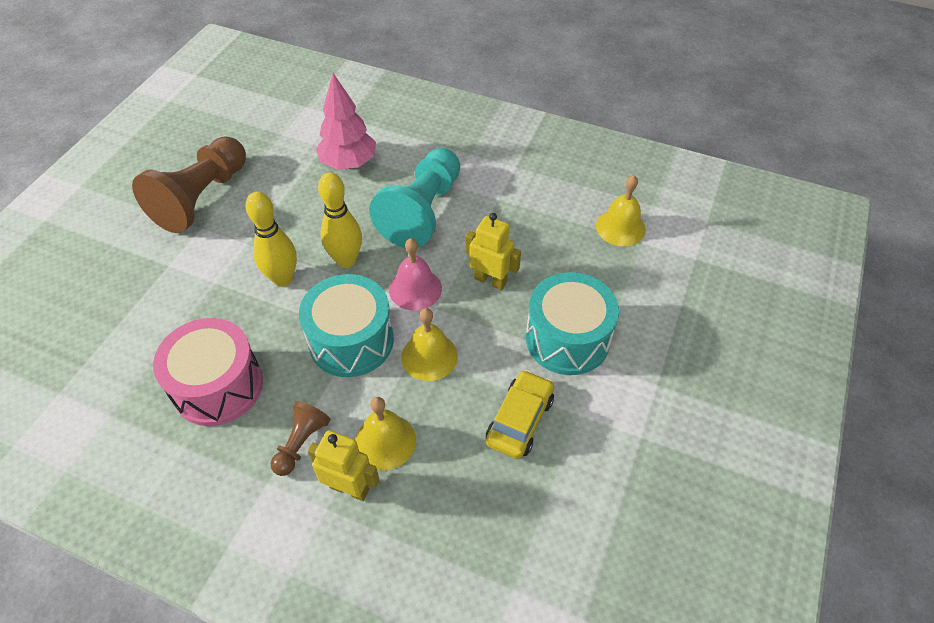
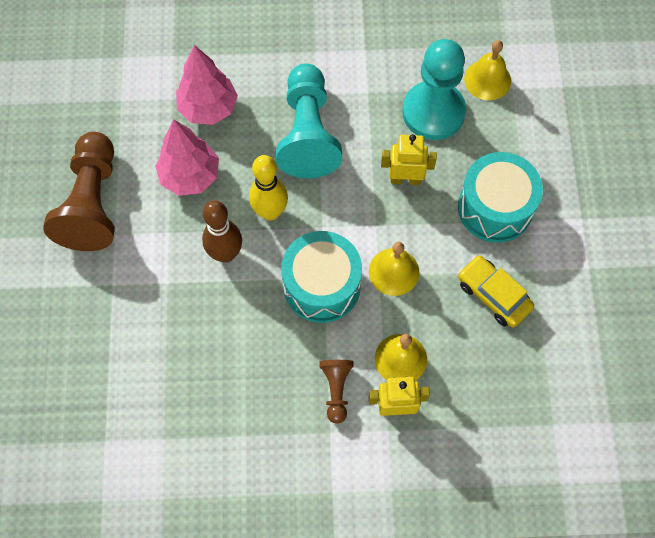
camera: 25 degrees left, 15 degrees up
(218, 386) = (237, 374): pink drum -> none
(283, 279) = (225, 254): yellow bowling pin -> brown bowling pin
(296, 207) = (190, 176): none -> pink tree
(415, 289) = (346, 214): pink bell -> none
(519, 420) = (493, 295): yellow car -> yellow car turned 45 degrees counterclockwise
(551, 235) = (433, 112): none -> turquoise pawn

